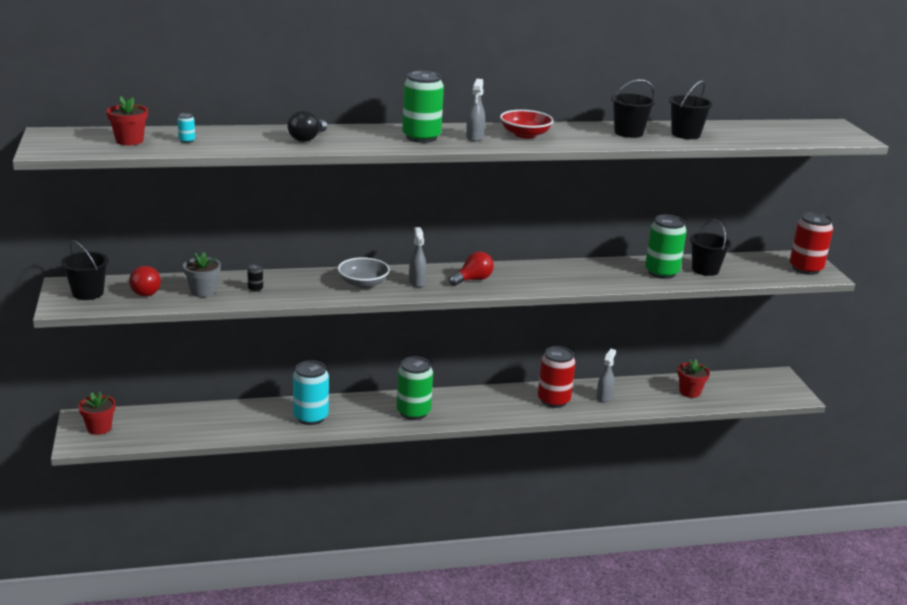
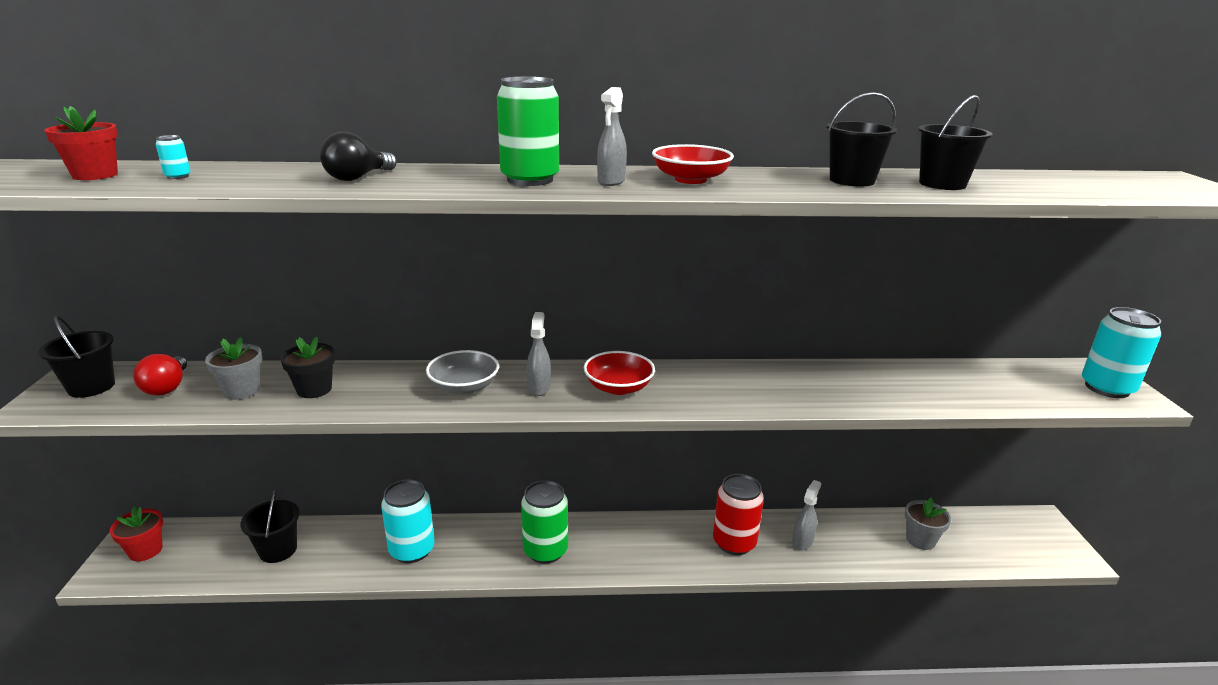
camera: 10 degrees right, 0 degrees up
(255, 289) = (314, 389): black can -> black flower pot
(473, 280) = (618, 387): red light bulb -> red bowl
(661, 272) = (891, 386): green can -> none
(689, 392) = (920, 540): red flower pot -> grey flower pot
(705, 270) = (955, 384): black bucket -> black bucket (278, 550)
(805, 269) = (1107, 388): red can -> turquoise can

